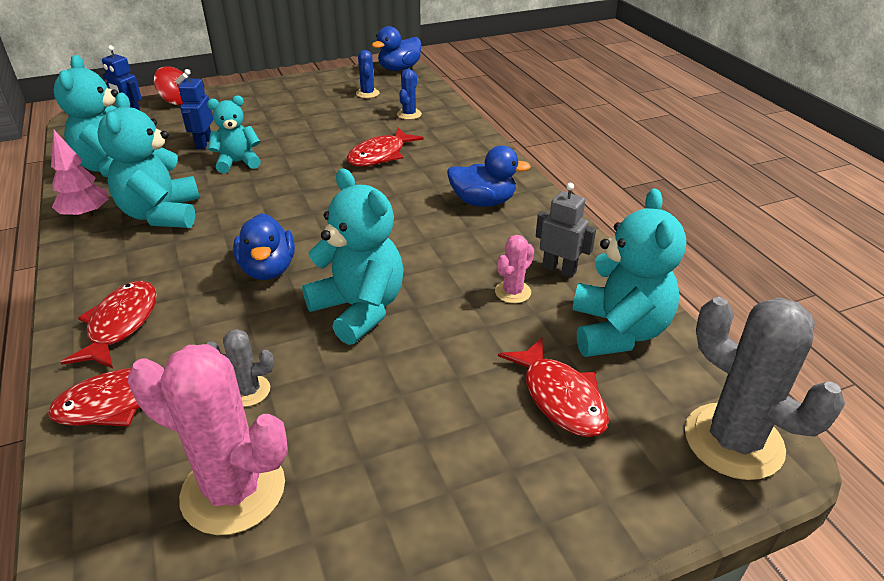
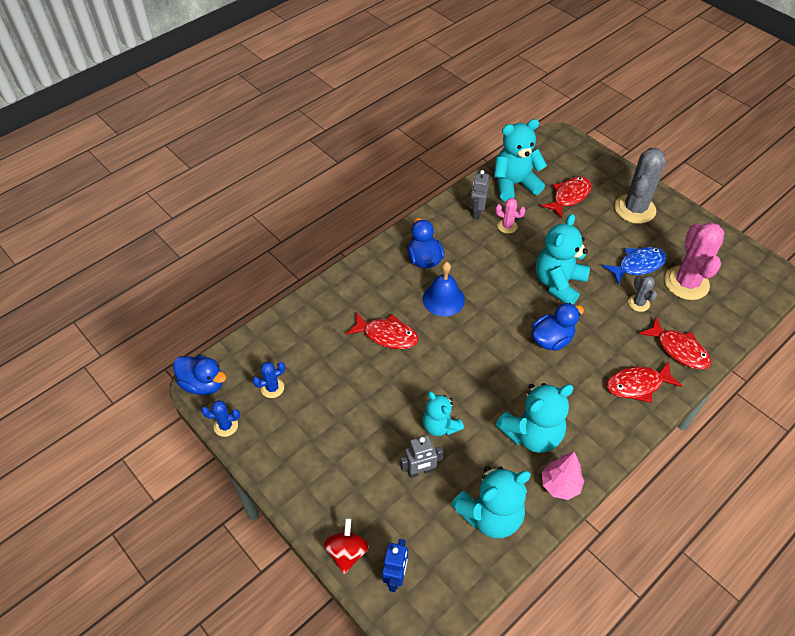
camera: 110 degrees left, 15 degrees up
(204, 143) = (420, 471): blue robot -> grey robot
(328, 429) = (638, 265): none -> blue fish
(404, 201) = (443, 299): none -> blue bell
(409, 114) = (307, 341): blue cactus -> blue cactus (226, 426)
(733, 441) = (559, 146): grey cactus -> grey cactus (635, 209)

